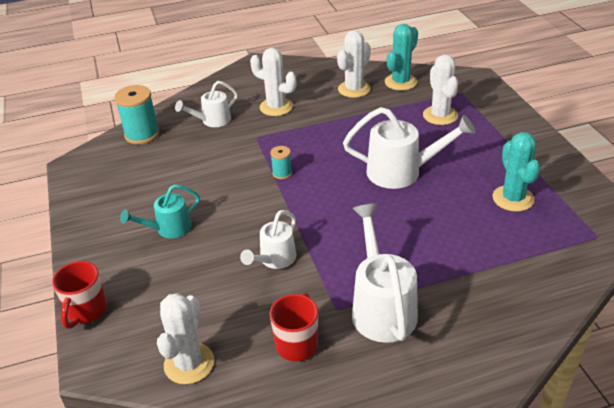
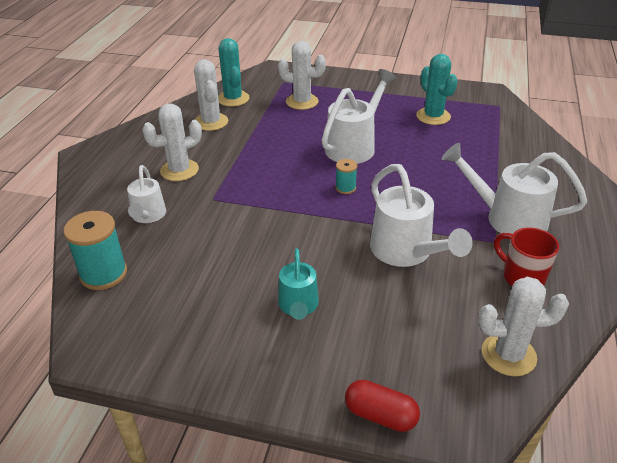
camera: 60 degrees left, 0 degrees up
(86, 311) = (380, 415): red mug -> red capsule
(189, 363) = (508, 355): white cactus -> white cactus turned 45 degrees counterclockwise
(274, 260) = (406, 252): white watering can -> white watering can, size x1.64
(282, 173) = (287, 204): turquoise spool -> turquoise spool (345, 188)
(513, 198) = (433, 116): turquoise cactus -> turquoise cactus turned 45 degrees clockwise

